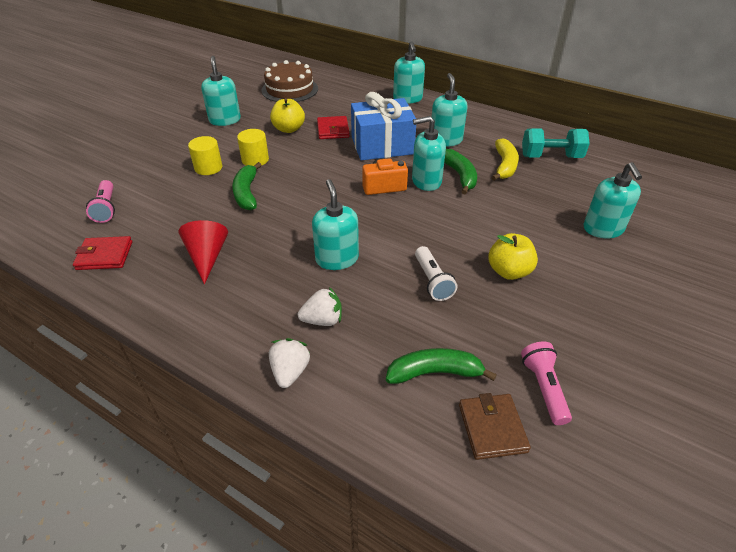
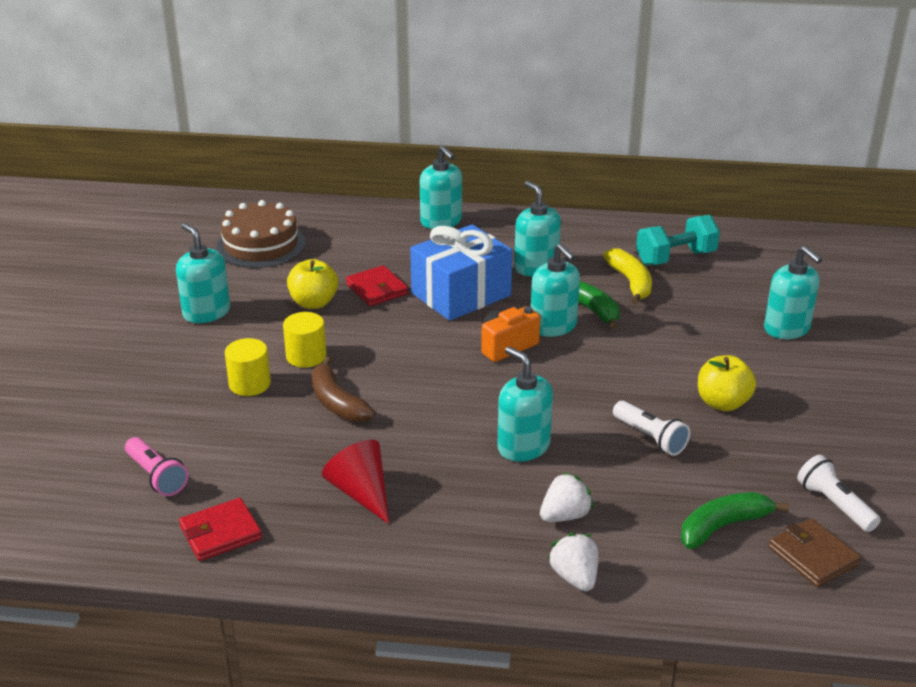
camera: 25 degrees left, 10 degrees down
(246, 193) = (337, 402): green banana -> brown banana
(426, 181) = (553, 326): turquoise soap dispenser -> turquoise soap dispenser turned 90 degrees counterclockwise
(543, 388) = (834, 505): pink flashlight -> white flashlight

